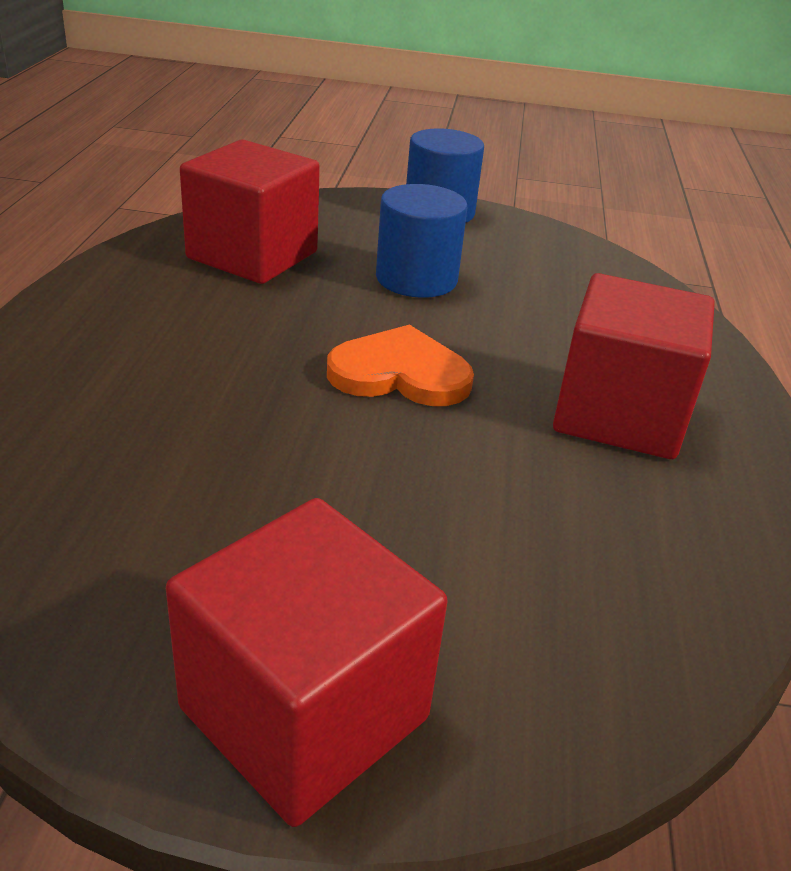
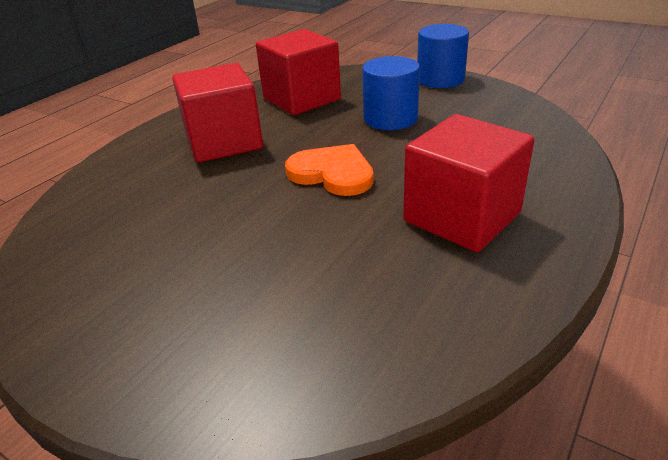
camera: 30 degrees right, 0 degrees up
(304, 713) = (119, 351): red cube -> red cube (224, 142)

